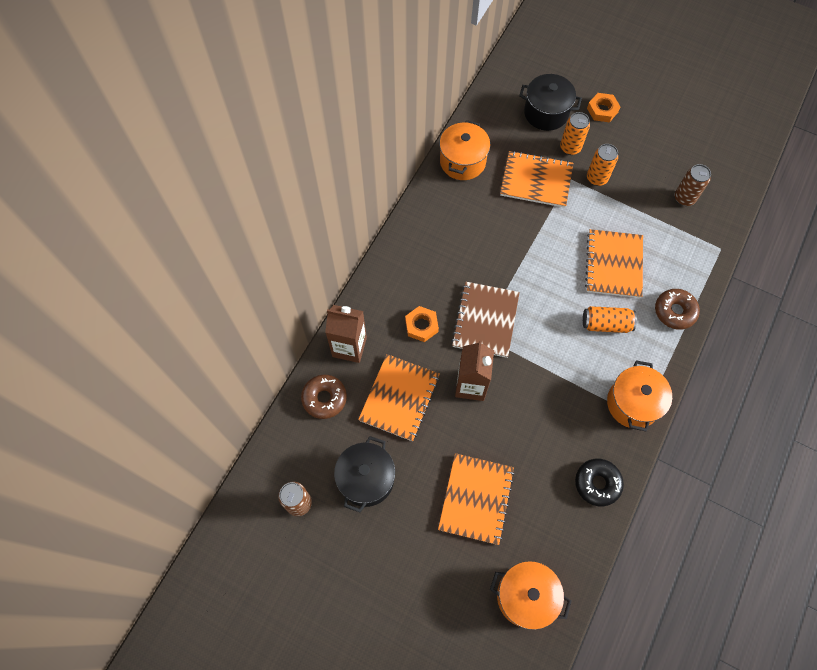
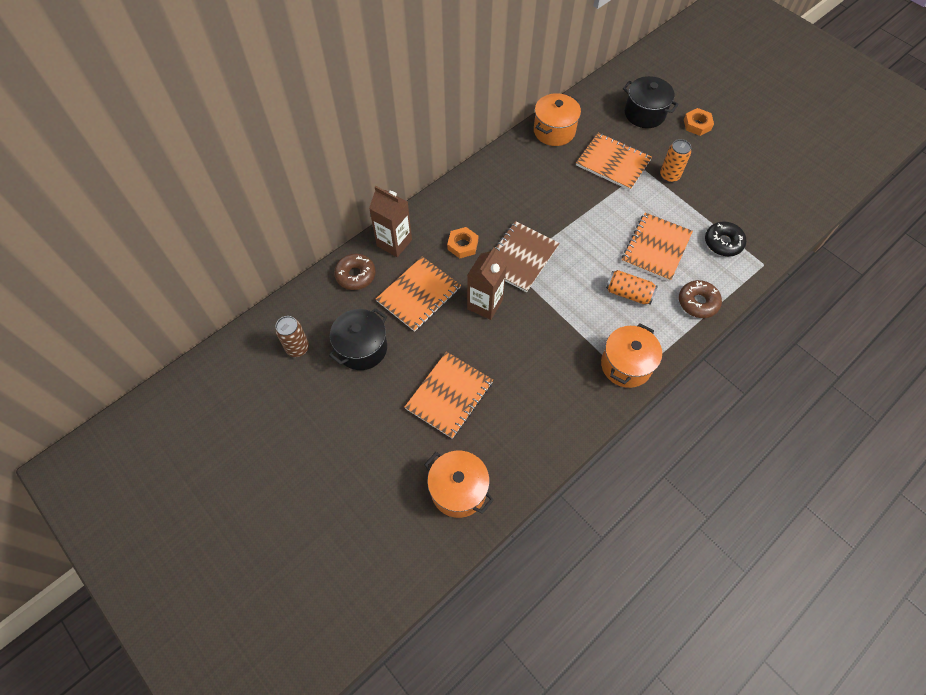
camera: 20 degrees right, 5 degrees down
(570, 148) = (655, 146): orange can -> none
(597, 483) = (564, 420): black donut -> black donut (723, 243)
(684, 198) = (745, 214): brown can -> none

